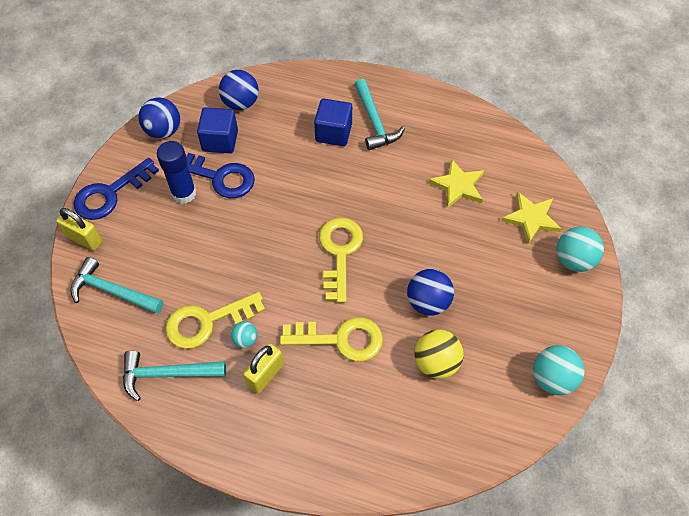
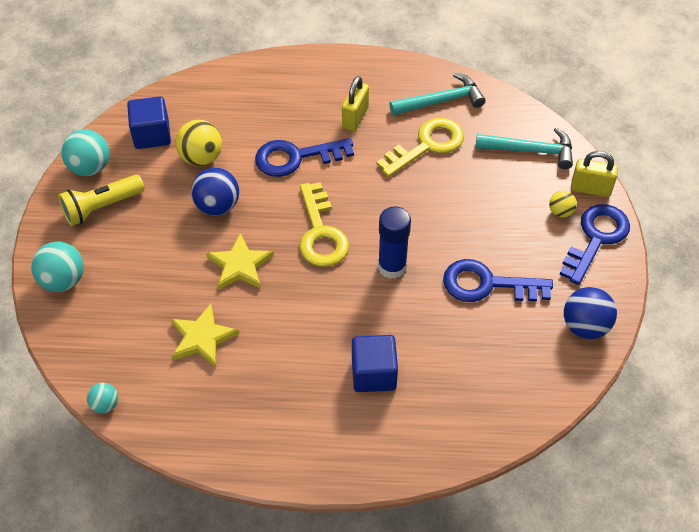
camera: 165 degrees right, 5 degrees down
(124, 224) = (560, 212): none -> yellow ball
(184, 193) = (516, 257): blue glue stick -> blue glue stick (392, 267)
(220, 141) = (509, 329): blue cube -> blue cube (152, 135)
(241, 103) = (510, 389): blue ball -> none
(245, 340) = (384, 139): turquoise ball -> turquoise ball (105, 404)
(340, 339) = (296, 157): yellow key -> blue key
(374, 121) = (325, 403): turquoise hammer -> none
(531, 218) = (111, 317): yellow star -> yellow star (240, 265)
(540, 327) = (101, 207): none -> yellow flashlight

